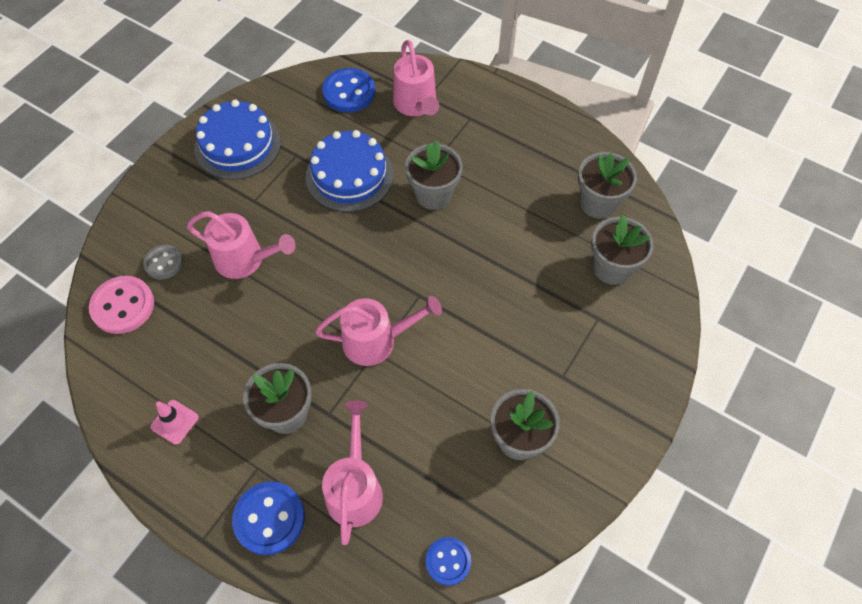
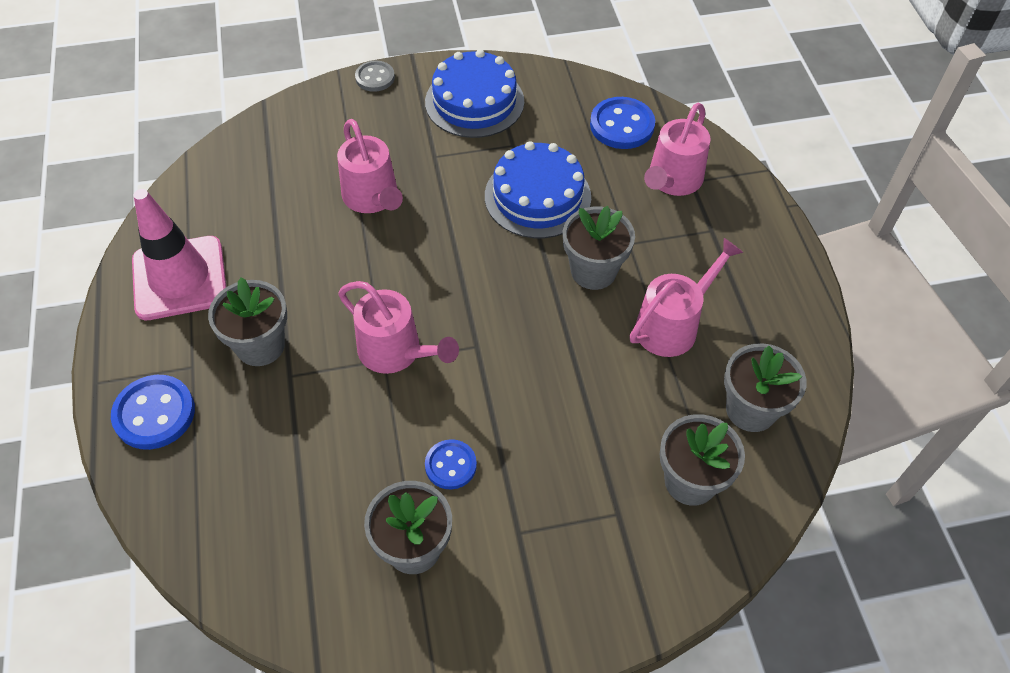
camera: 45 degrees right, 5 degrees down
(123, 306) = (246, 161): pink button -> none
(164, 263) = (311, 151): grey button -> grey button (375, 77)
(174, 422) = (179, 278): pink traffic cone -> pink traffic cone, size x2.22
(355, 487) = (239, 453): pink watering can -> pink watering can (673, 324)
(448, 561) = (235, 586): blue button -> blue button (450, 465)

